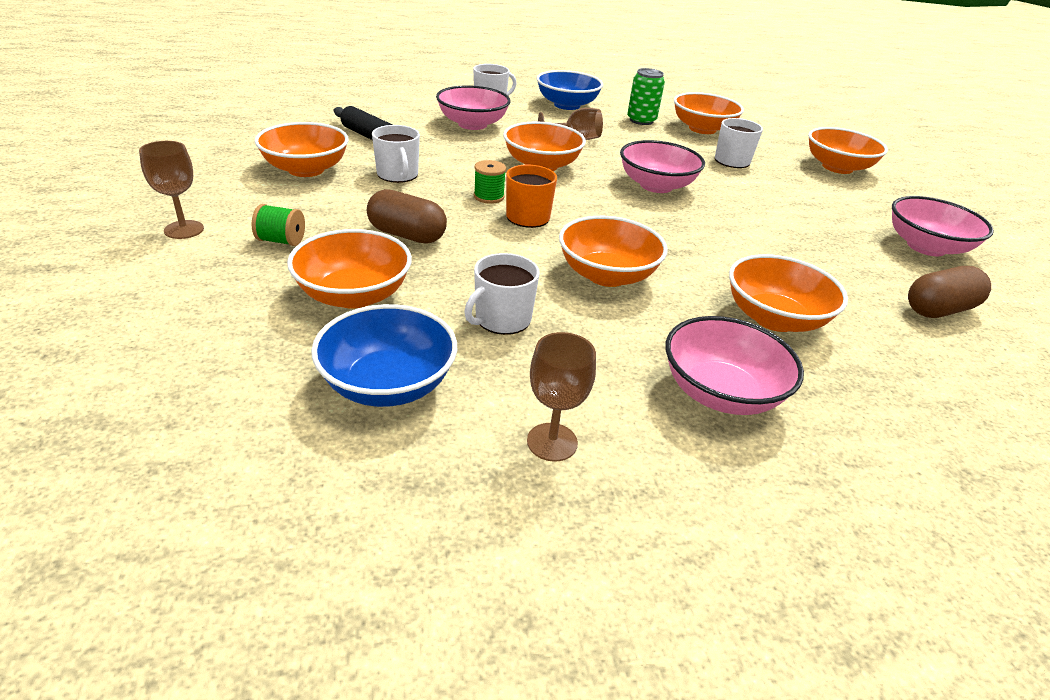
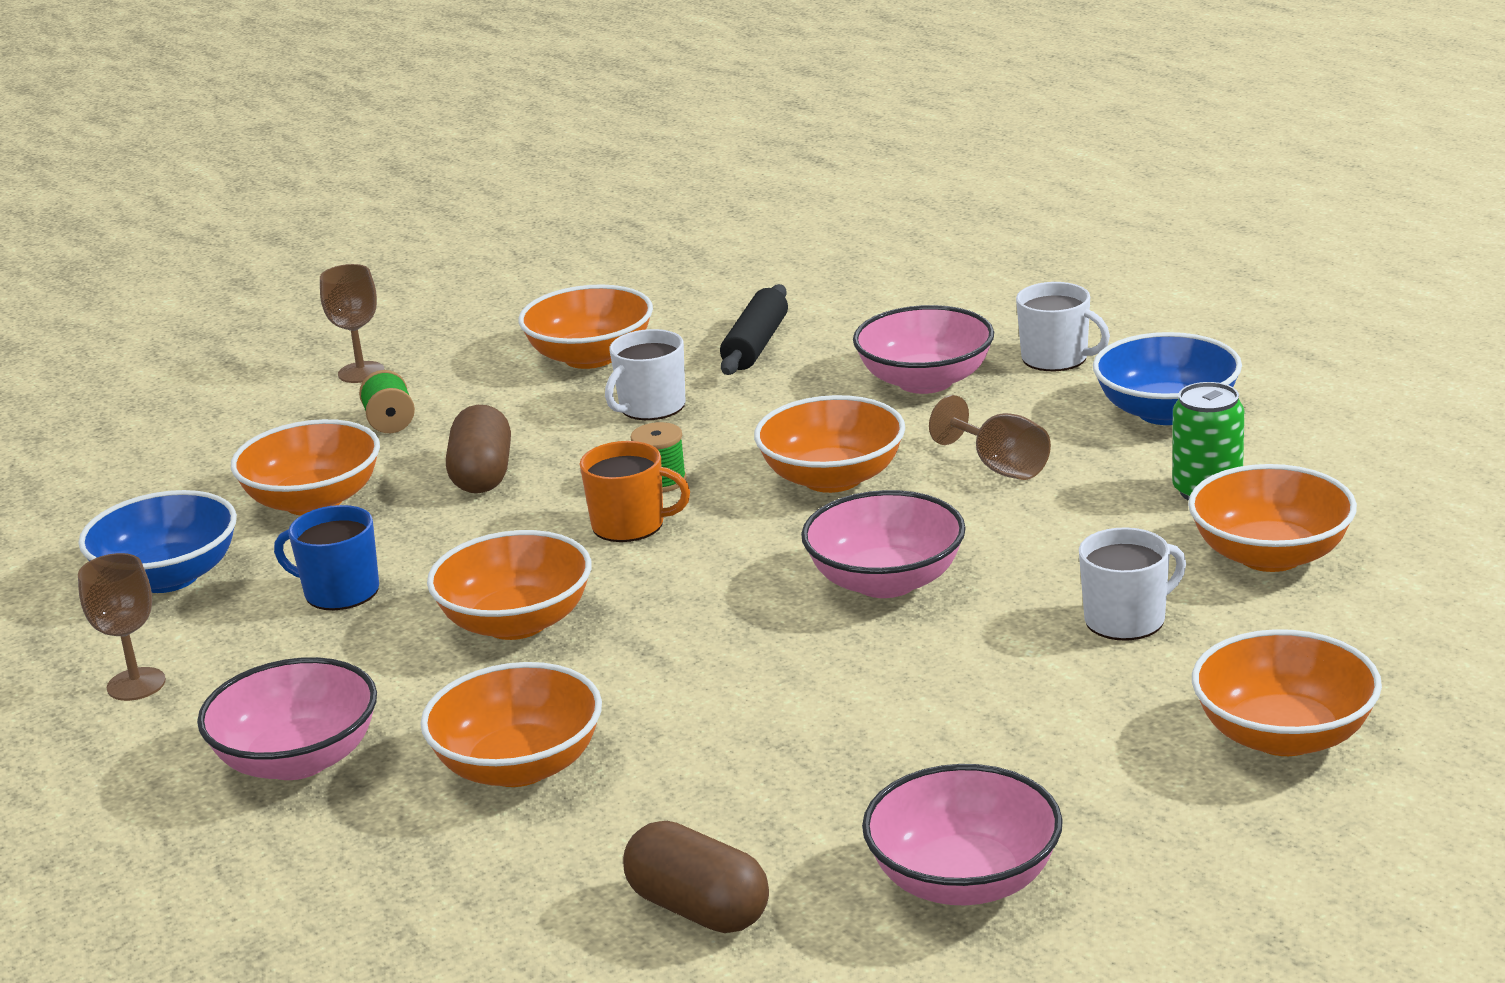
camera: 70 degrees right, 10 degrees down
(502, 319) = (339, 591): white mug -> blue mug

